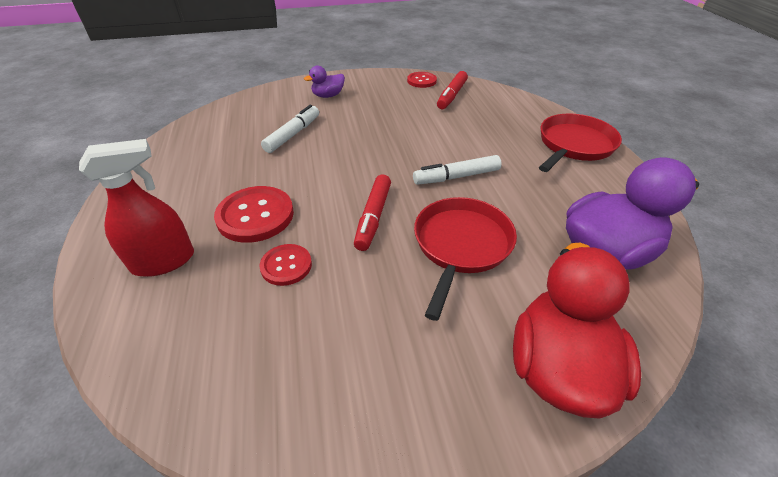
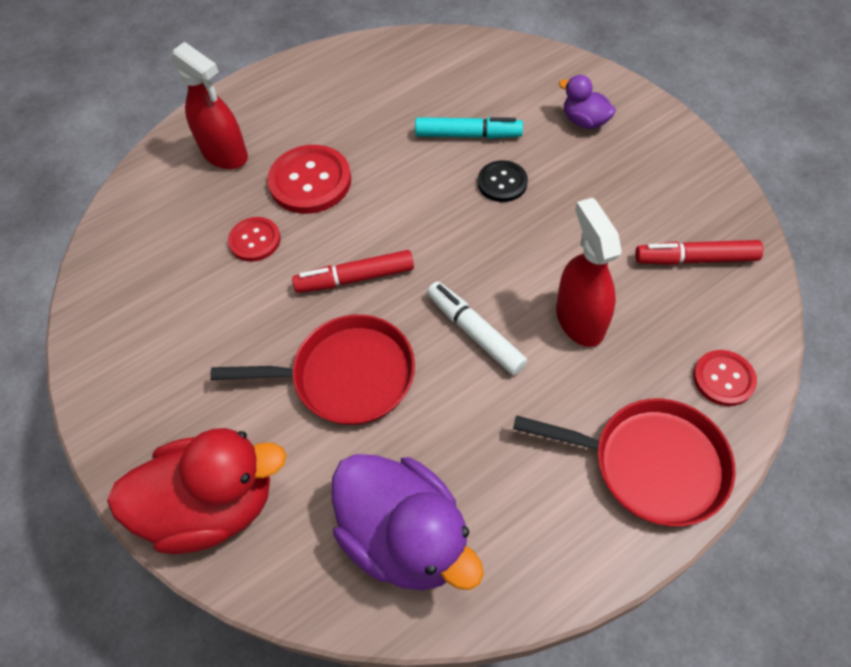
camera: 70 degrees right, 15 degrees up
(293, 134) = (468, 135): white marker -> turquoise marker
(346, 134) = (502, 182): none -> black button
(421, 81) = (715, 205): red button -> red button (723, 379)
(469, 138) = (579, 319): none -> red spray bottle

